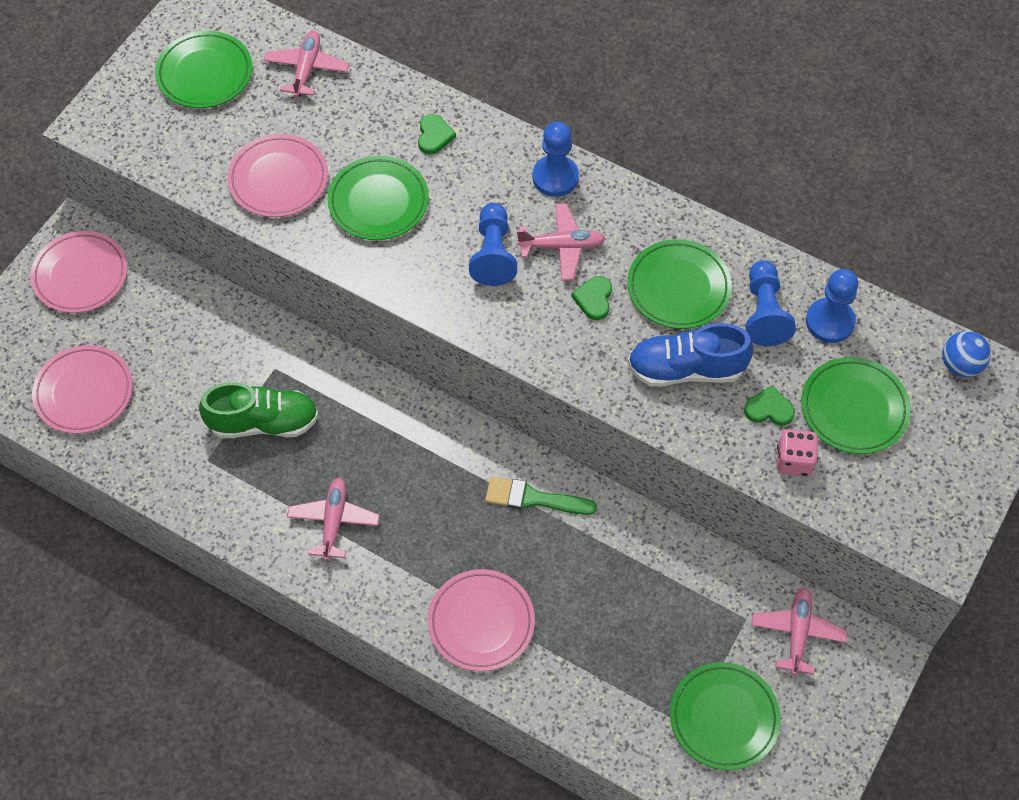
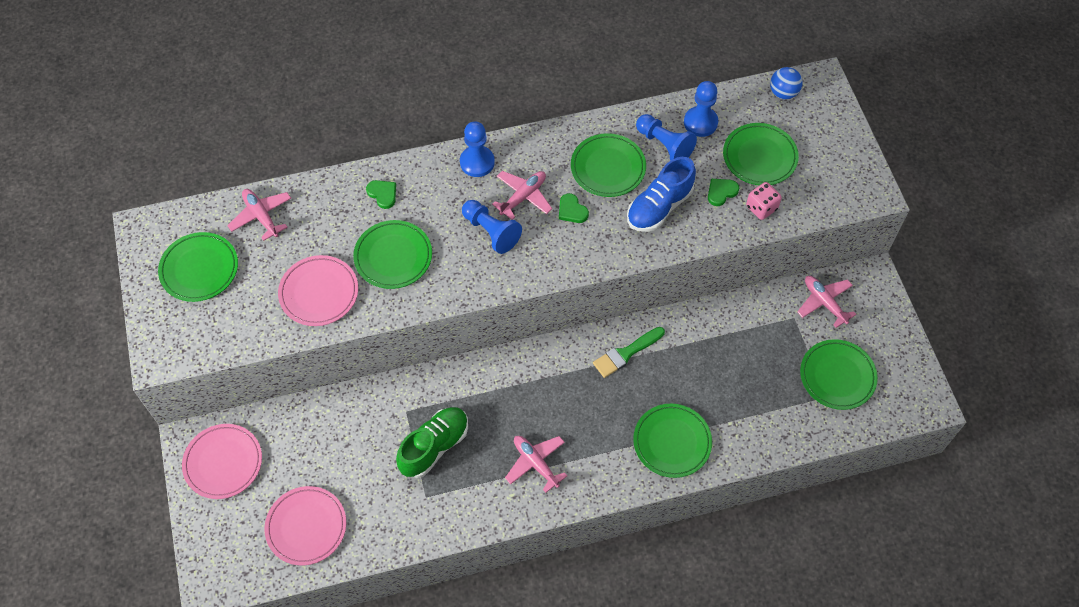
camera: 45 degrees left, 0 degrees up
(481, 622) = (672, 442): pink plate -> green plate

